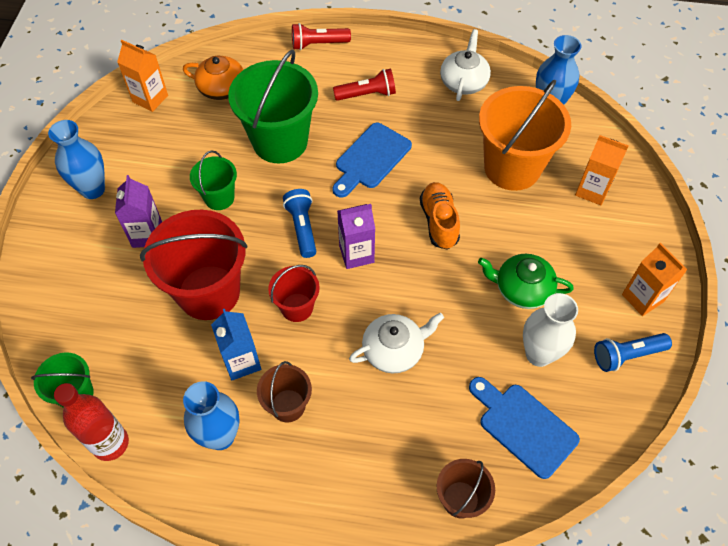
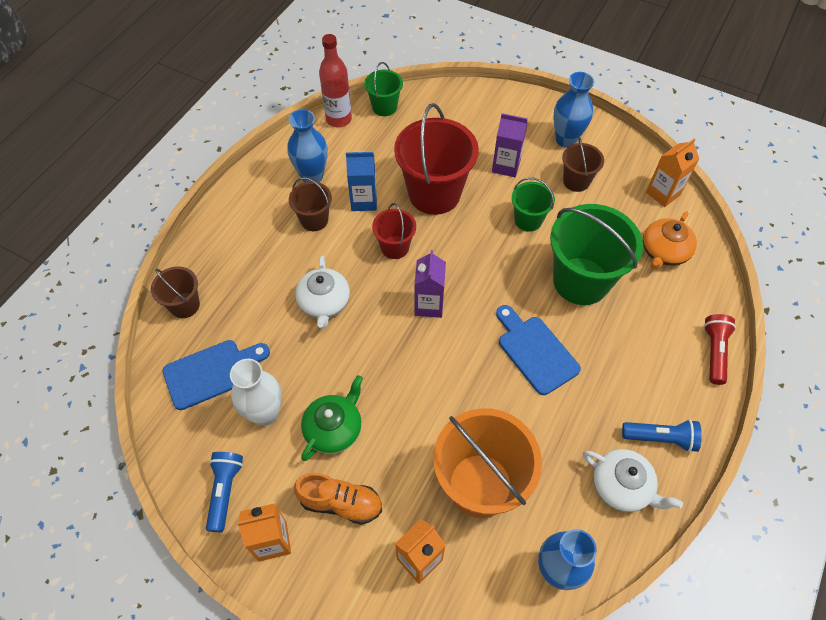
camera: 110 degrees right, 0 degrees up
(153, 168) = (576, 181): none -> brown bucket
(302, 228) = (473, 272): blue flashlight -> blue flashlight (660, 438)
(367, 94) = (625, 376): red flashlight -> none
(439, 222) = (437, 385): orange shoe -> orange shoe (341, 503)

